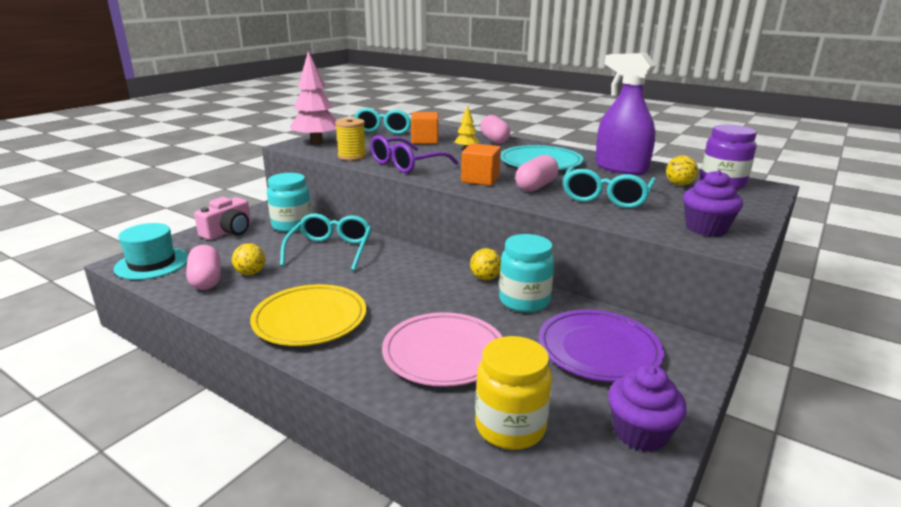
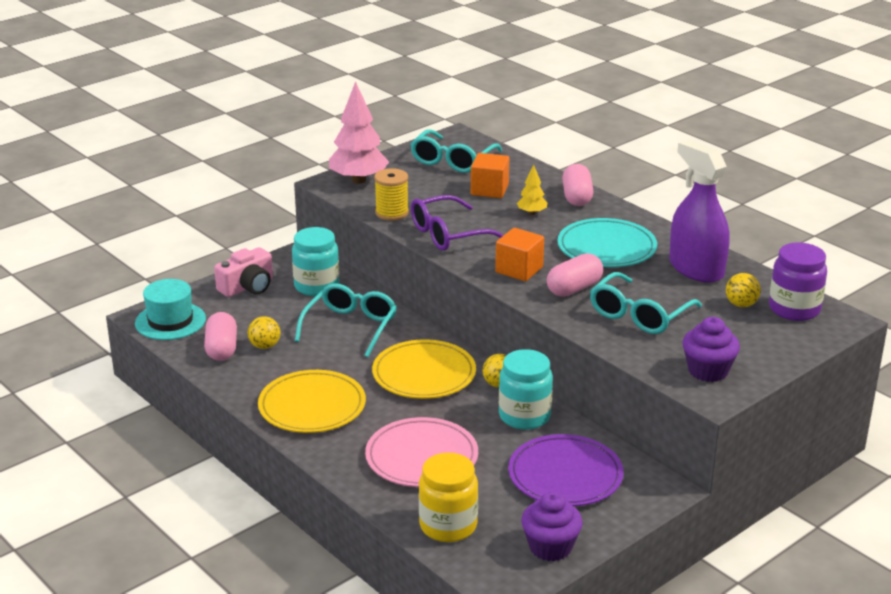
camera: 15 degrees right, 5 degrees up
(412, 278) = (424, 374): none -> yellow plate

